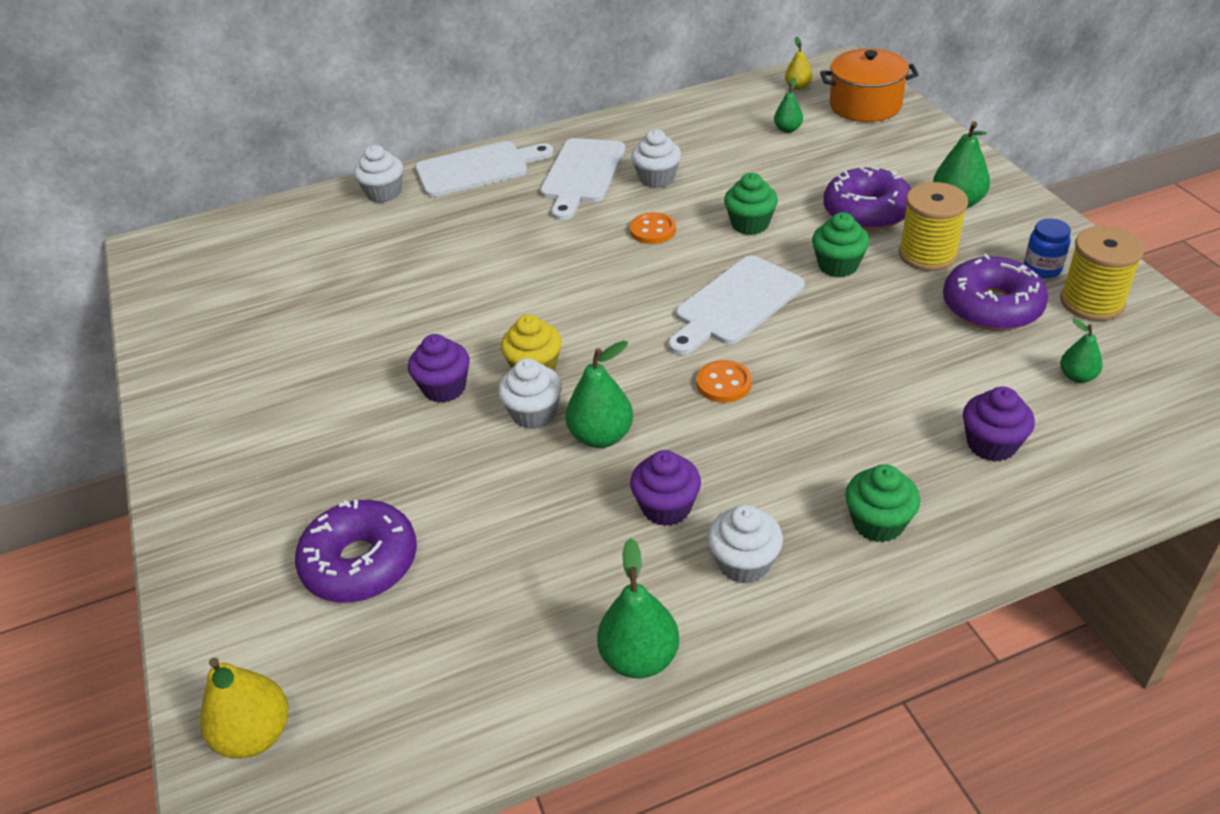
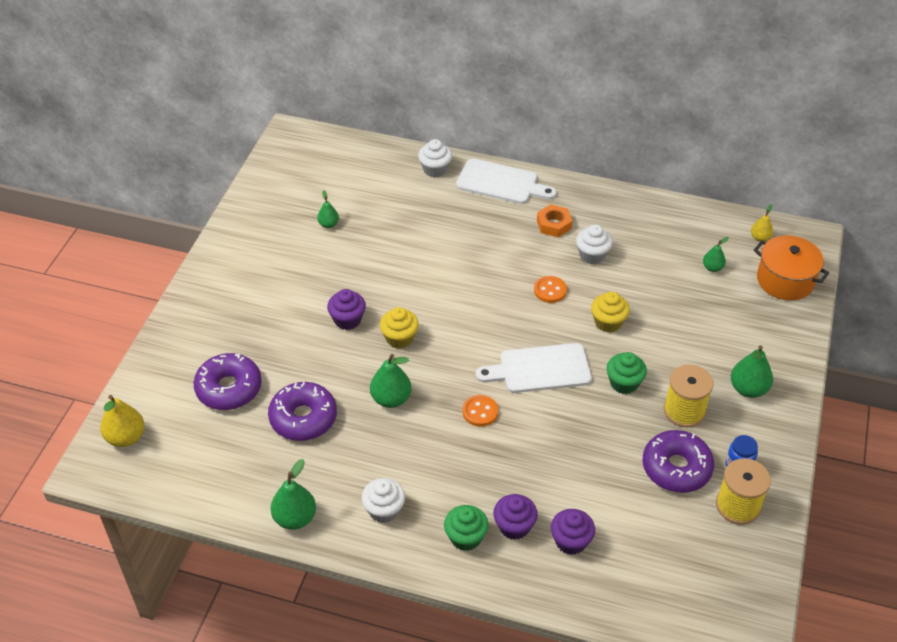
camera: 35 degrees right, 5 degrees up
(534, 413) = (373, 364): white cupcake -> none
(582, 174) = (554, 224): white cutting board -> orange nut
(666, 507) = (380, 458): purple cupcake -> purple cupcake (514, 526)
(750, 224) = (608, 322): green cupcake -> yellow cupcake
(866, 211) = (685, 359): purple donut -> purple donut (303, 418)
(1077, 376) = (666, 540): green pear -> green pear (328, 224)

